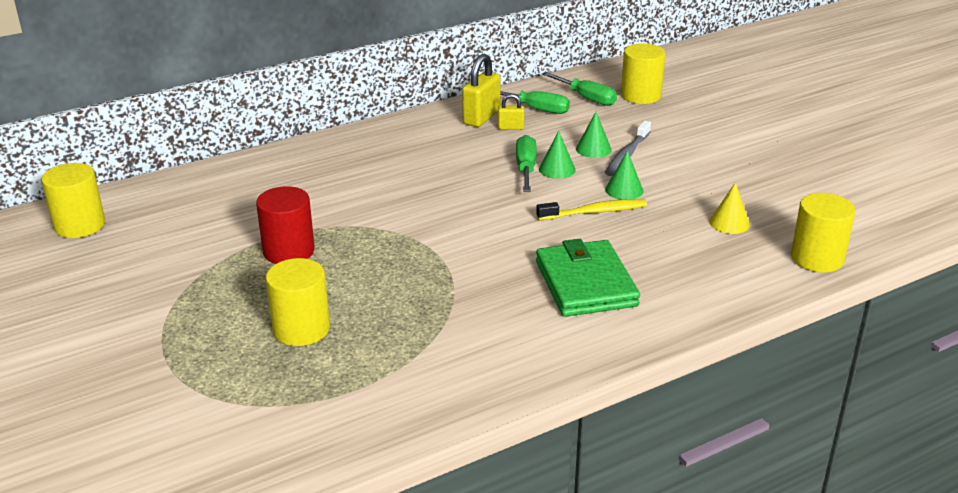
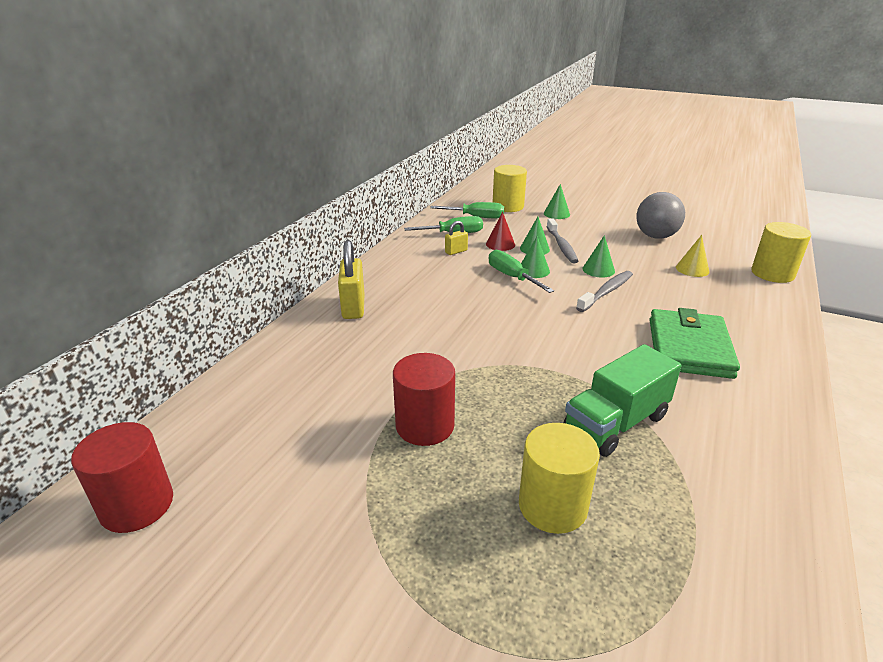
camera: 35 degrees left, 0 degrees up
(80, 225) = (137, 505): yellow cylinder -> red cylinder
(424, 306) = (616, 423): none -> green truck
(481, 117) = (423, 251): yellow padlock -> yellow padlock (353, 307)
(566, 134) = (500, 244): none -> red cone
(585, 283) = (689, 348): green wallet -> green wallet turned 60 degrees clockwise
(595, 212) = (606, 292): yellow toothbrush -> grey toothbrush
(683, 119) = (556, 214): none -> green cone
(755, 178) = (655, 236): none -> grey ball

